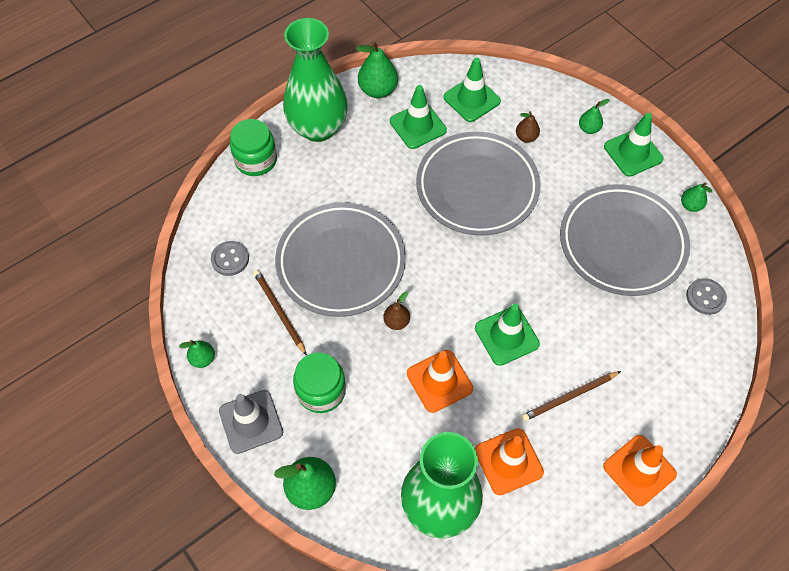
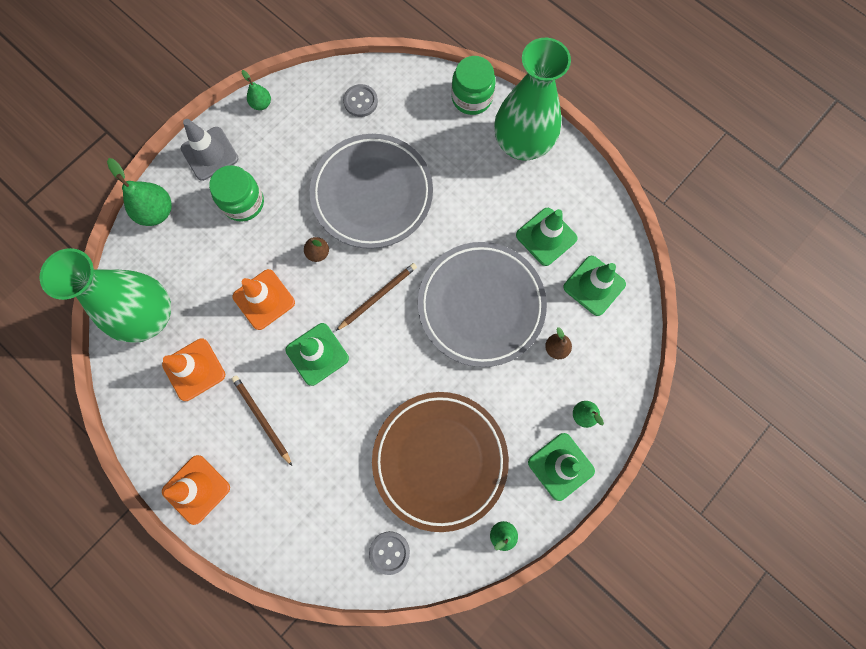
camera: 80 degrees right, 15 degrees up
(279, 311) = (314, 153): brown pencil -> brown pencil (378, 296)
(378, 90) = (583, 190): green pear -> none
(622, 243) = (440, 460): grey plate -> brown plate

